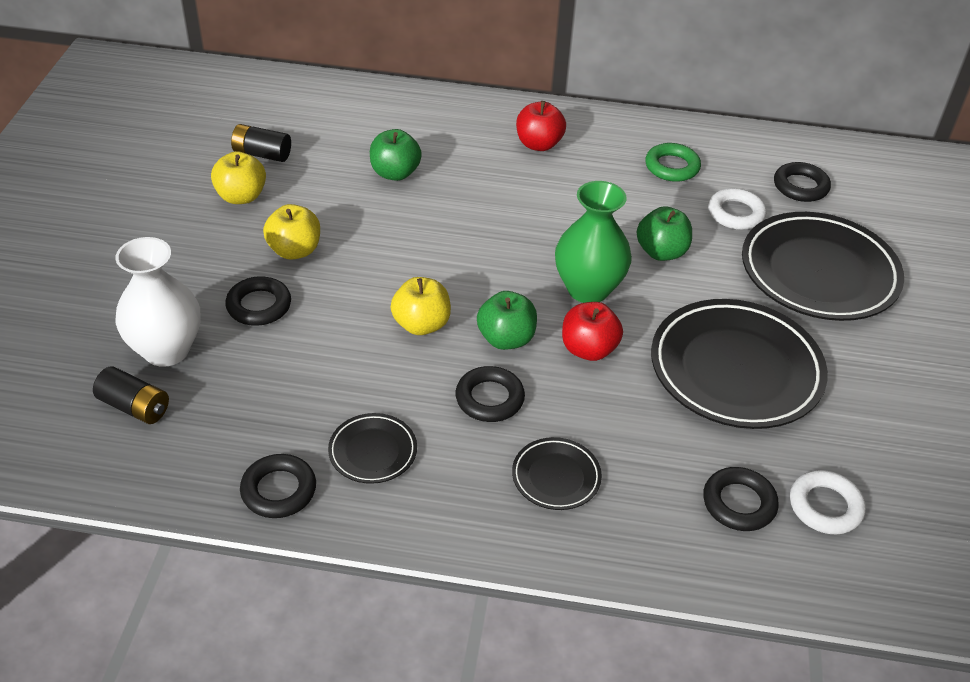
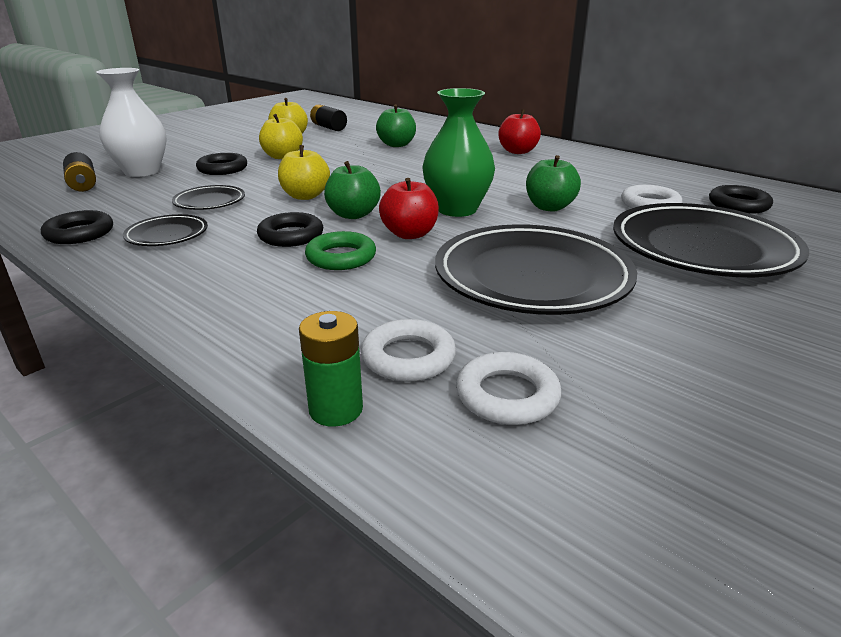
camera: 35 degrees right, 15 degrees down
(556, 477) = (268, 286): black plate -> black plate (209, 202)
(672, 167) = (617, 176): green ring -> green ring (341, 257)
(739, 503) = (408, 357): black ring -> white ring
(745, 572) = (336, 409): none -> green battery

